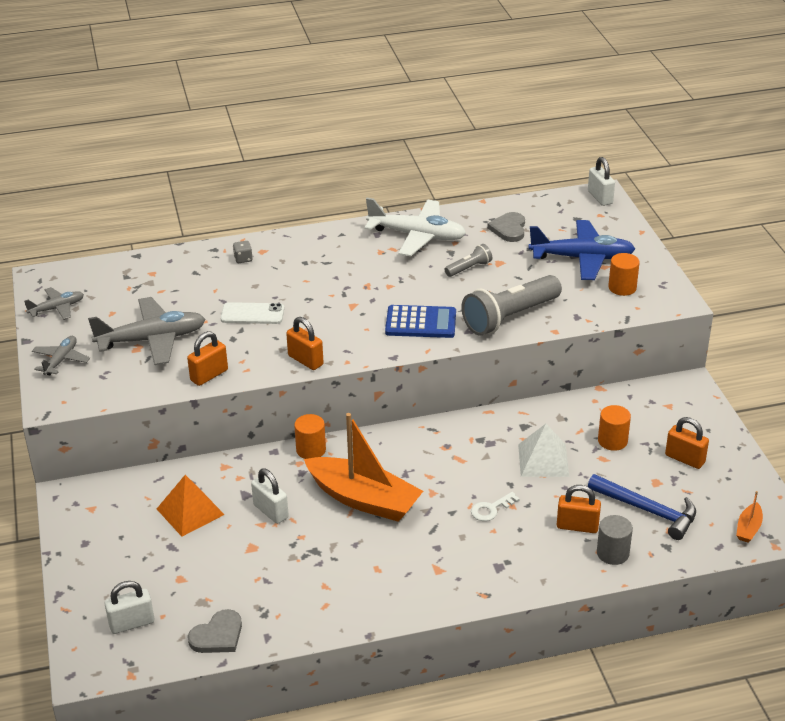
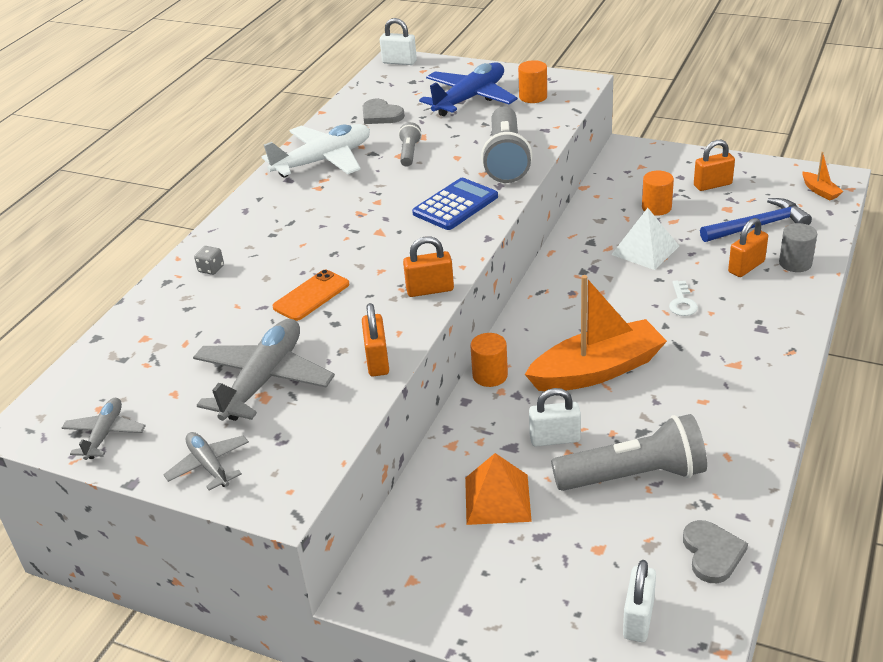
camera: 50 degrees left, 0 degrees up
(252, 314) = (311, 296): white phone -> orange phone
(265, 566) = (634, 476): none -> grey flashlight

